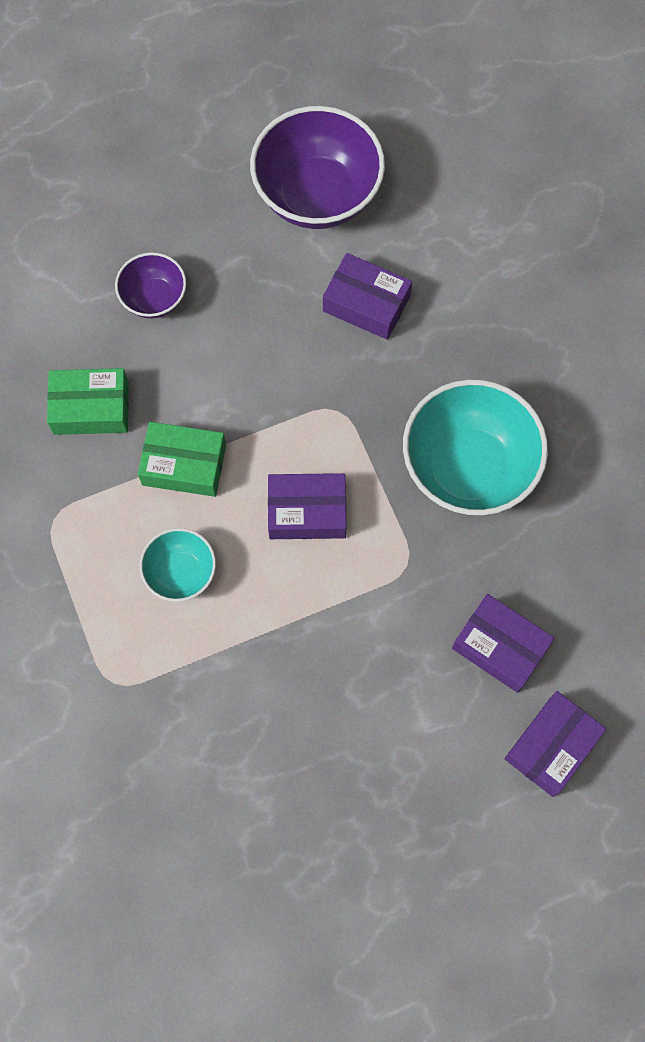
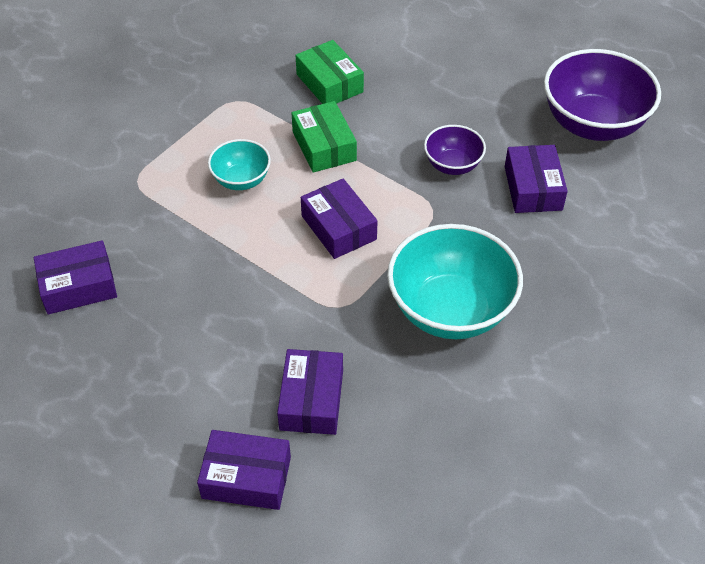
camera: 60 degrees right, 20 degrees down
(154, 298) = (435, 78): purple bowl -> purple bowl (452, 165)
(232, 808) = (78, 286): none -> purple box

